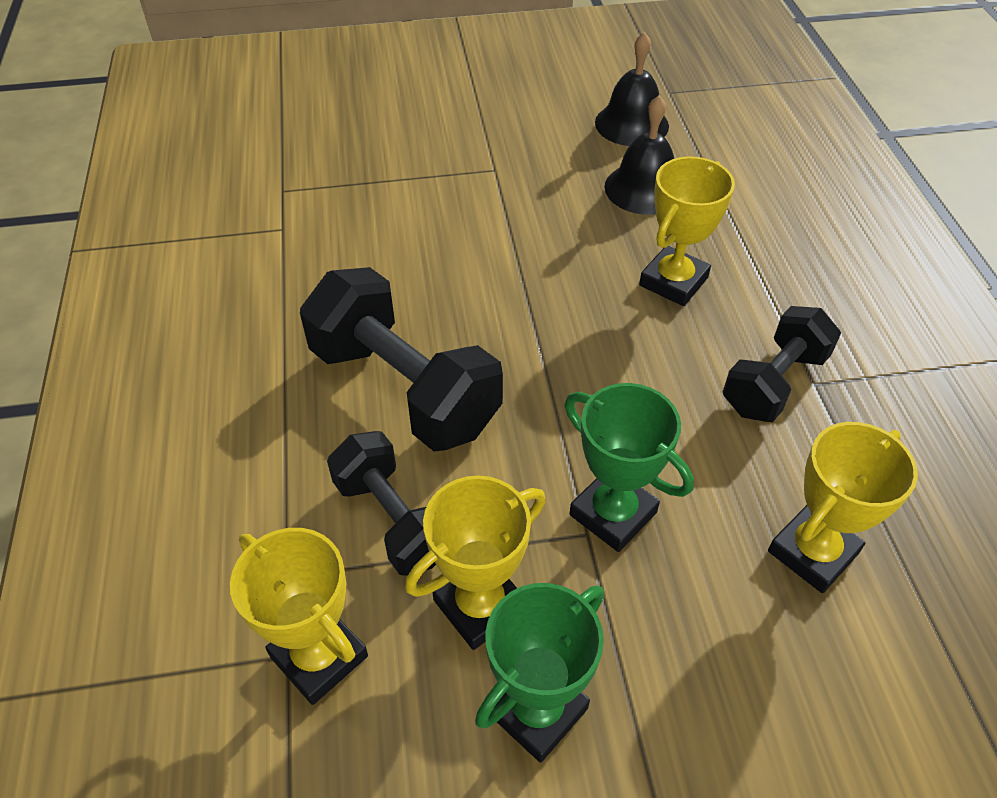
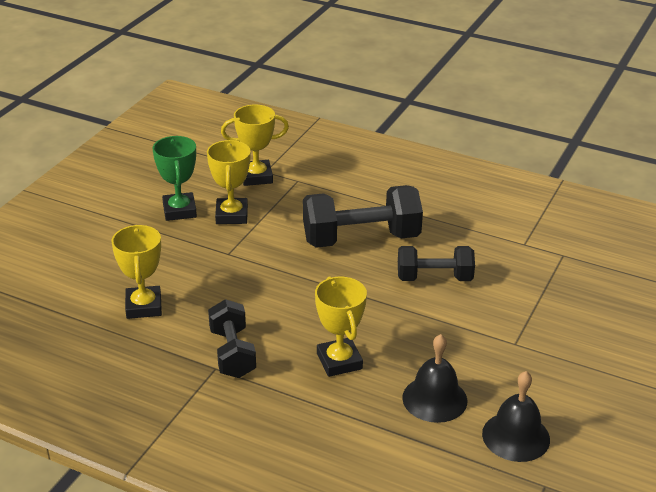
camera: 125 degrees right, 15 degrees down
(393, 520) = (293, 211): black dumbbell -> black dumbbell (434, 278)
(613, 513) = (228, 264): green trophy -> none

